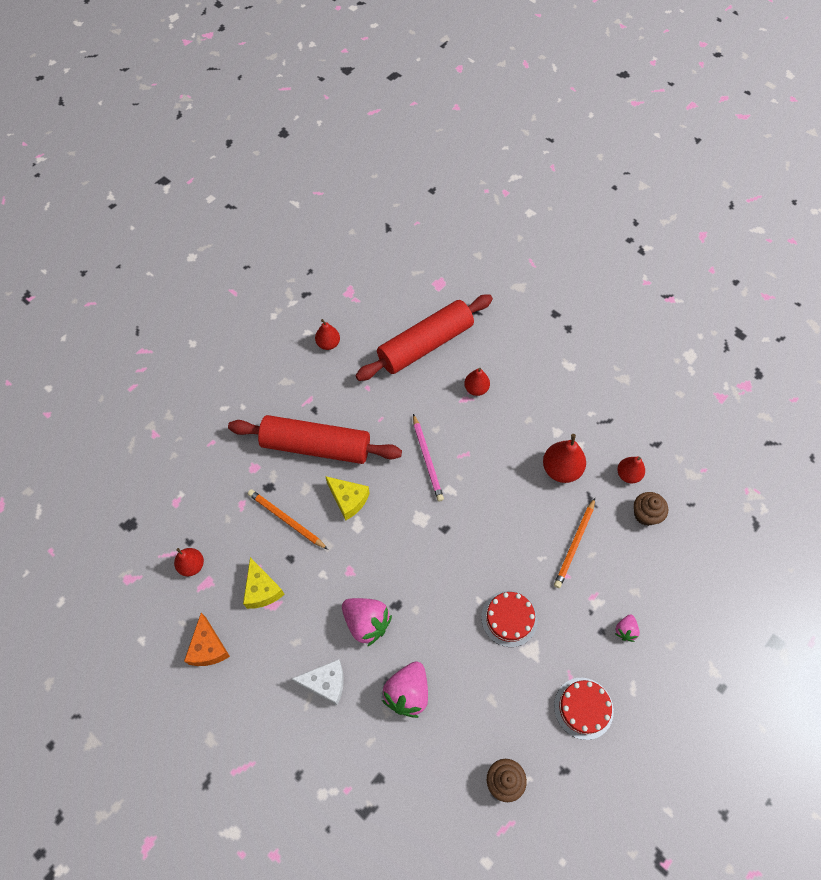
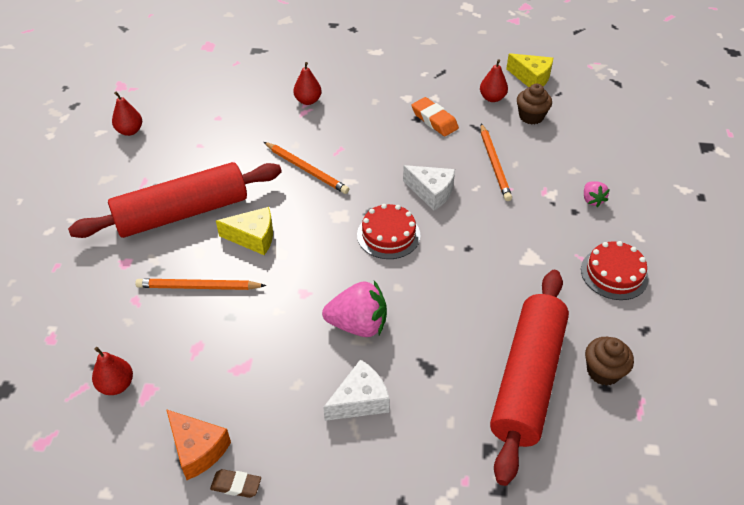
camera: 35 degrees left, 15 degrees down
(213, 689) = (236, 485): none -> brown eraser
(262, 590) = (220, 360): yellow cheese -> yellow cheese (531, 78)
(407, 692) = (450, 357): pink strawberry -> none
(425, 345) = (232, 91): red rolling pin -> red rolling pin (527, 379)
(427, 459) = (306, 169): pink pencil -> orange pencil
(503, 540) = (431, 192): none -> white cheese
(509, 618) = (489, 245): red cake -> red cake (388, 235)
(561, 469) = (434, 120): red pear -> orange eraser

